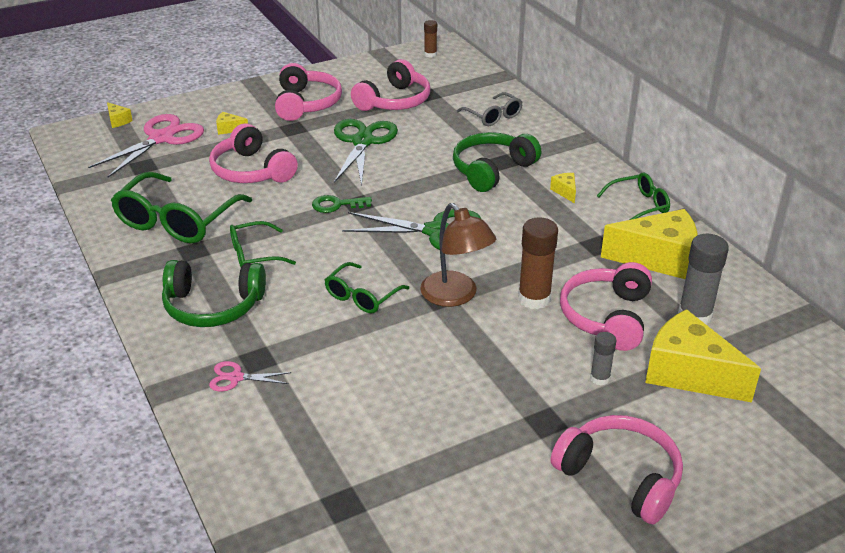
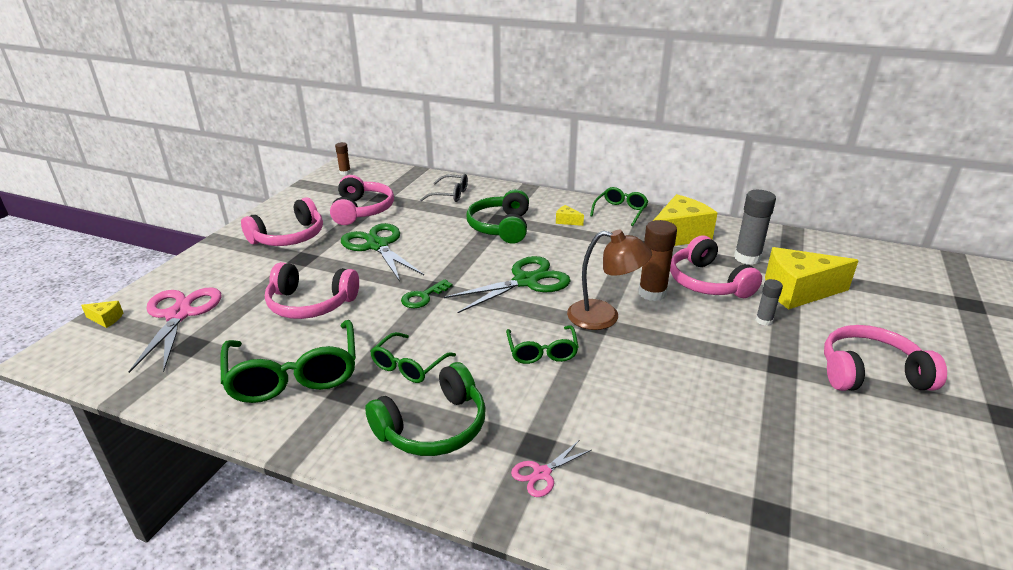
camera: 40 degrees left, 5 degrees down
(229, 129) = (242, 281): yellow cheese -> none
(306, 103) = (289, 237): pink headphones -> pink headphones turned 90 degrees clockwise

